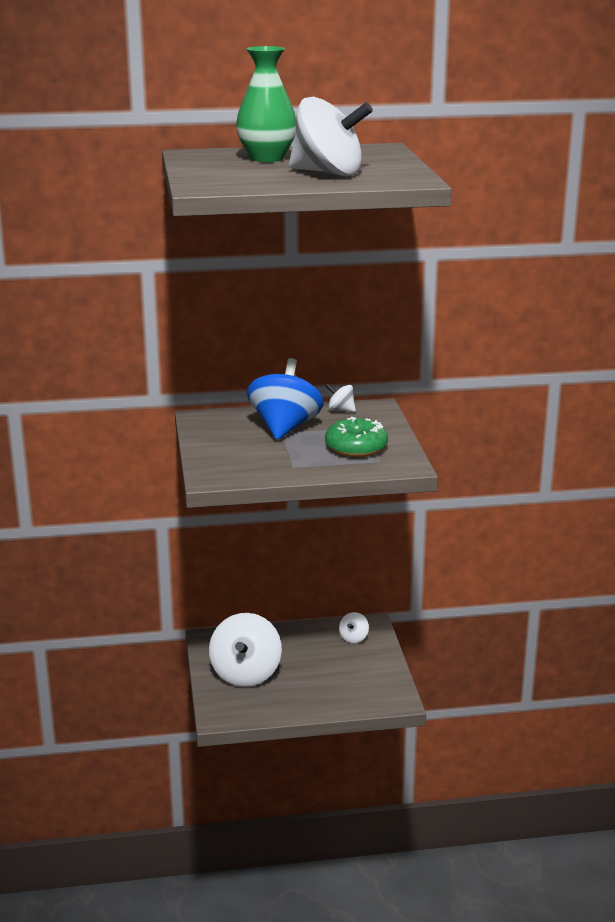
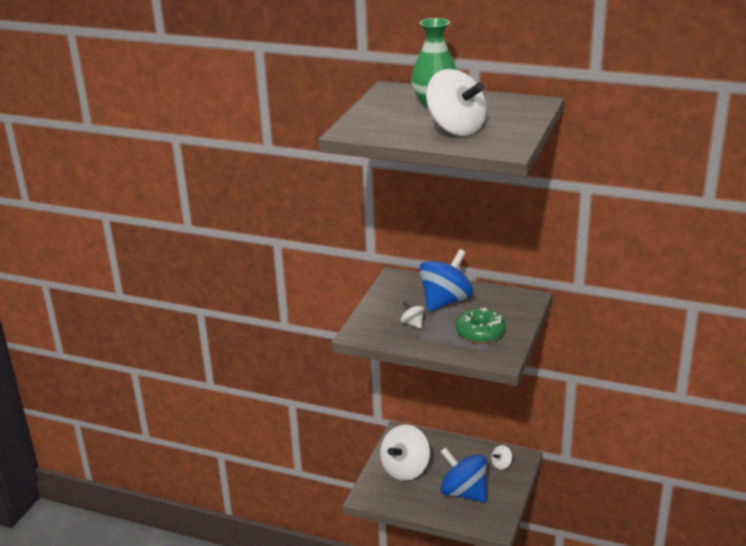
camera: 30 degrees right, 5 degrees up
(333, 678) = (463, 492): none -> blue spinning top
(340, 410) = (500, 295): white spinning top -> white spinning top (412, 324)

